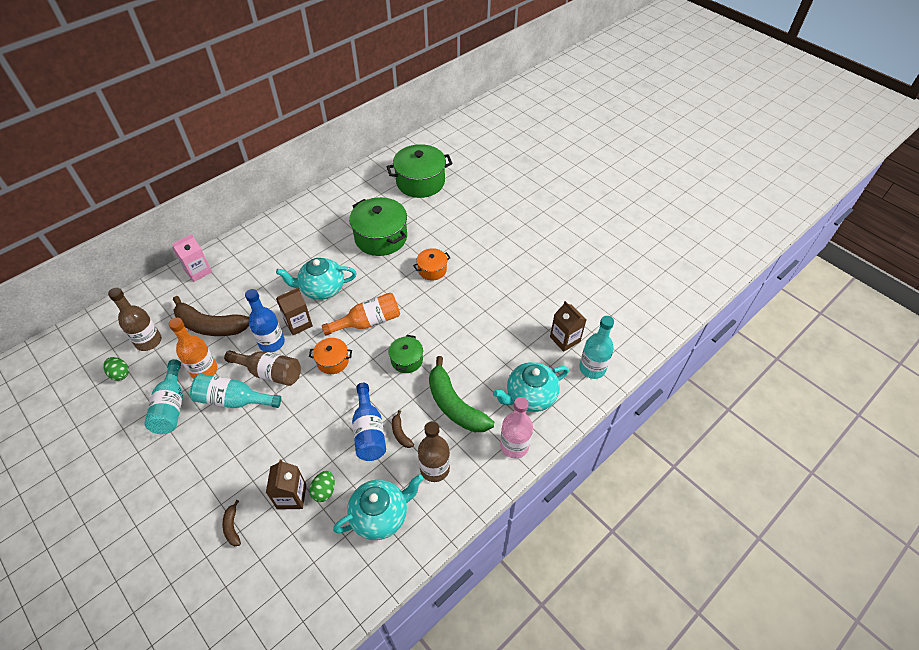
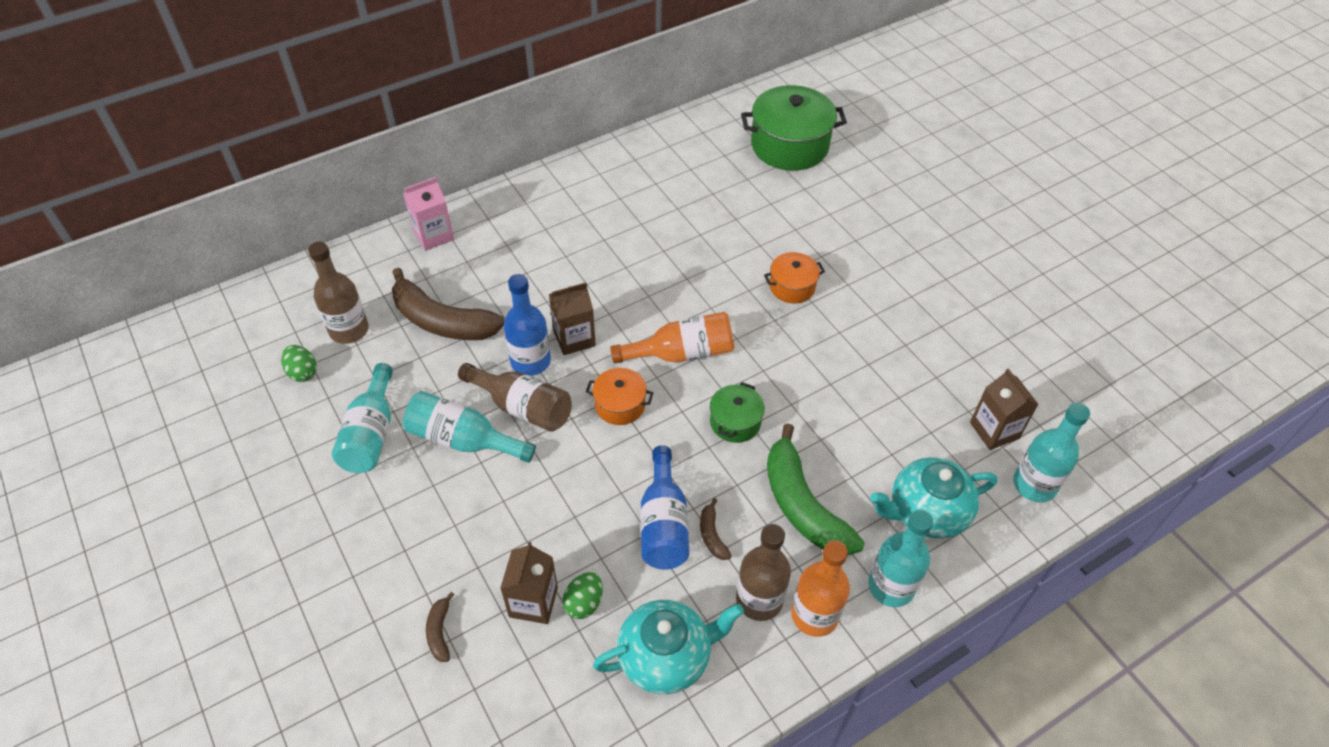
camera: 10 degrees right, 0 degrees up
(204, 370) = (425, 387): orange bottle -> orange bottle (814, 615)
(322, 289) = (616, 290): turquoise teapot -> none
(381, 237) = (717, 224): green pot -> none
(514, 445) = (891, 586): pink bottle -> turquoise bottle

